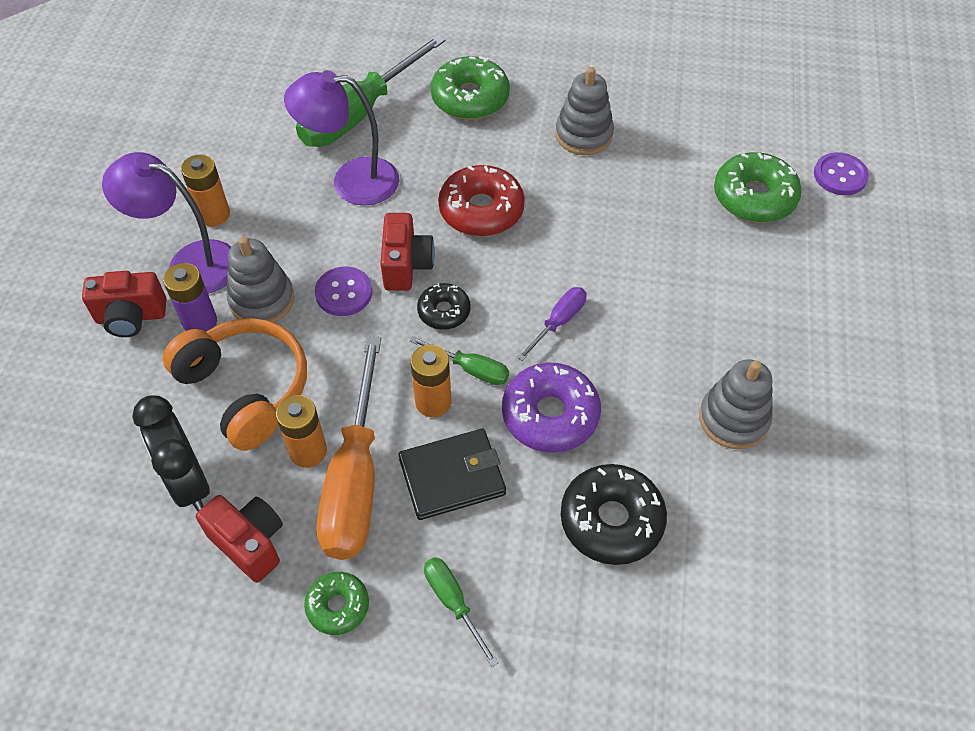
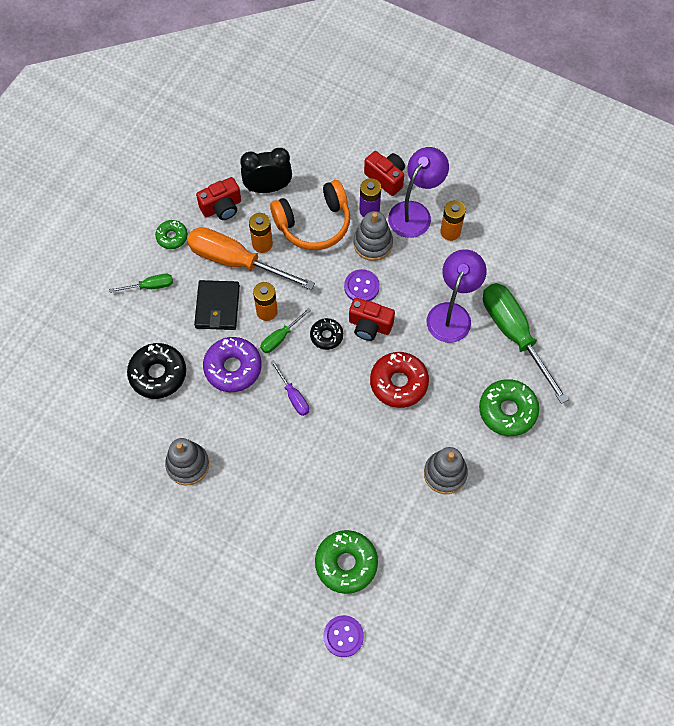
camera: 110 degrees right, 10 degrees up
(131, 317) = (386, 178): red camera -> red camera turned 120 degrees clockwise

